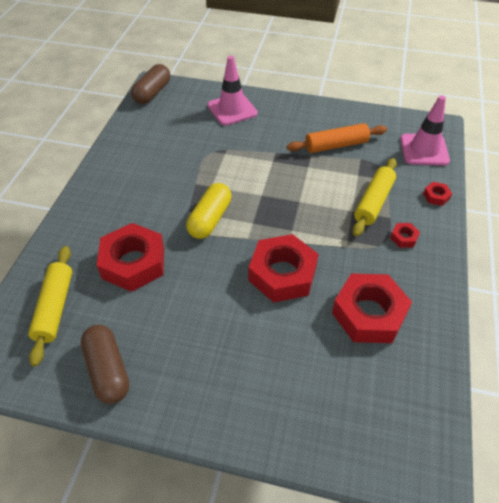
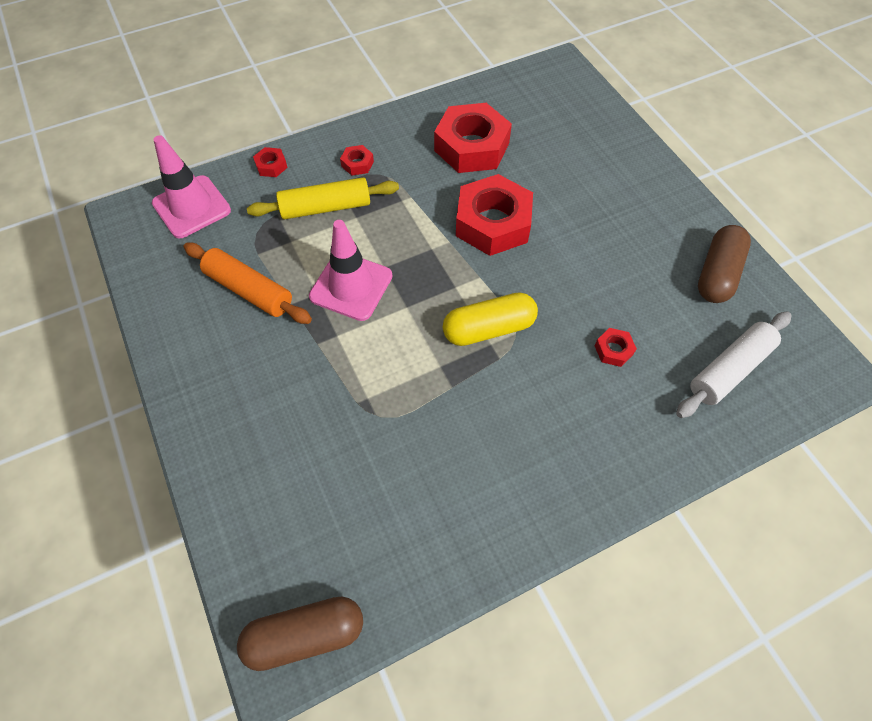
camera: 130 degrees left, 10 degrees up
(55, 308) = (729, 370): yellow rolling pin -> white rolling pin
(133, 263) = (613, 350): red nut -> red nut, size x0.42
(232, 109) = (260, 465): pink traffic cone -> pink traffic cone (351, 286)

